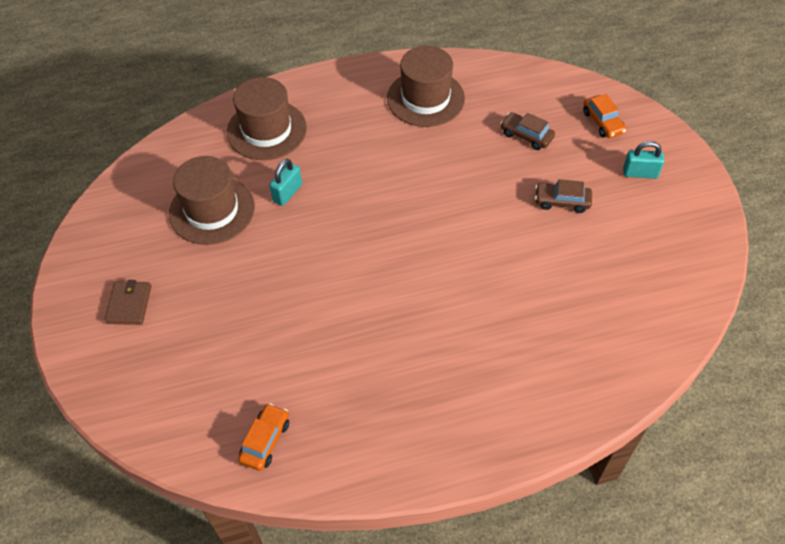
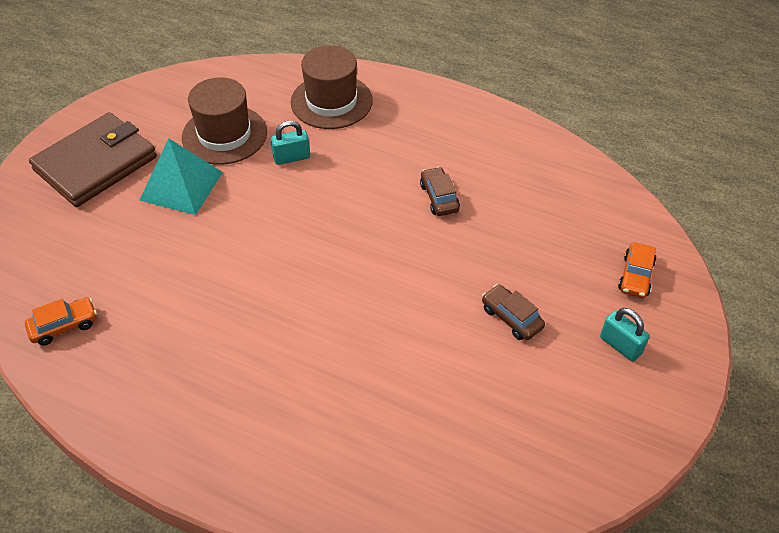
camera: 40 degrees right, 5 degrees down
(129, 304) = (96, 163): brown wallet -> brown wallet, size x2.21
(226, 272) = (181, 186): none -> turquoise pyramid
(425, 98) = (489, 154): brown hat -> none
(526, 136) = (544, 240): brown car -> brown car (439, 197)

